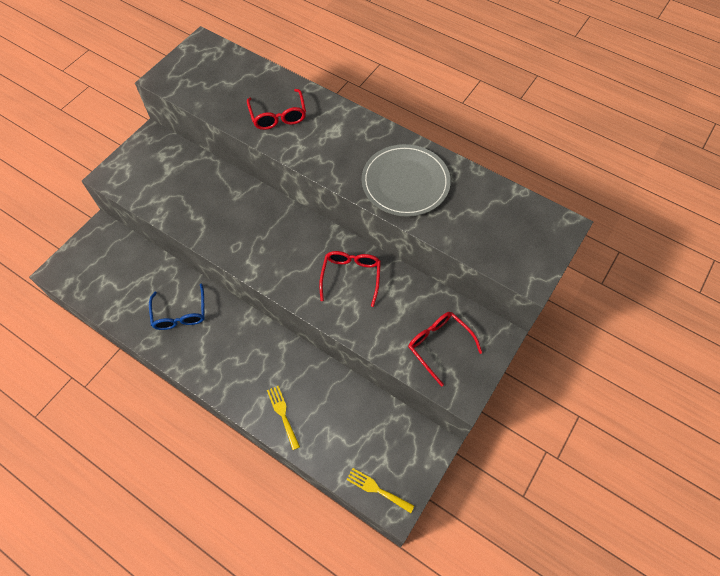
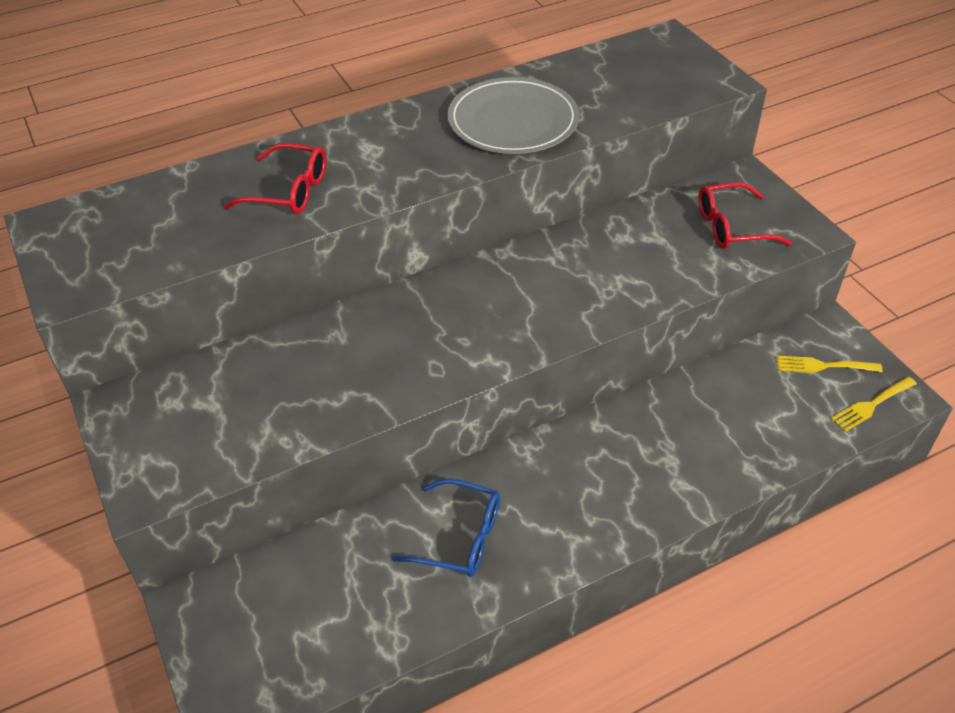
camera: 60 degrees left, 15 degrees down
(283, 414) = (713, 466): yellow fork -> yellow fork (822, 366)
(351, 277) = (578, 266): red glasses -> none

